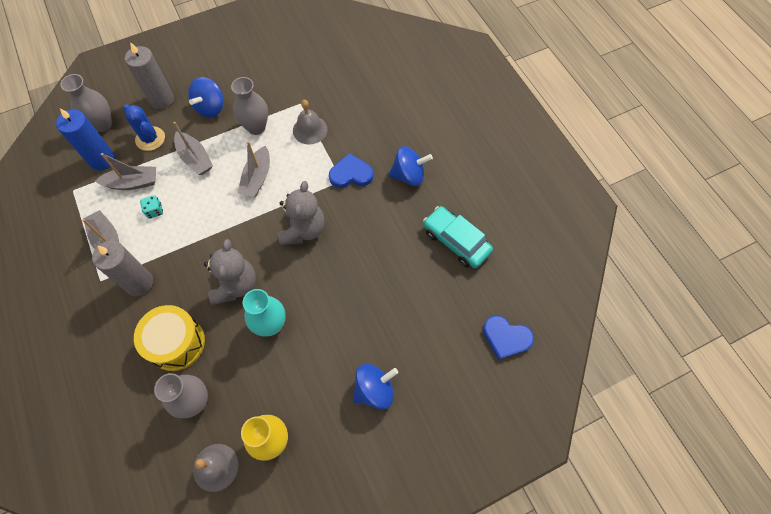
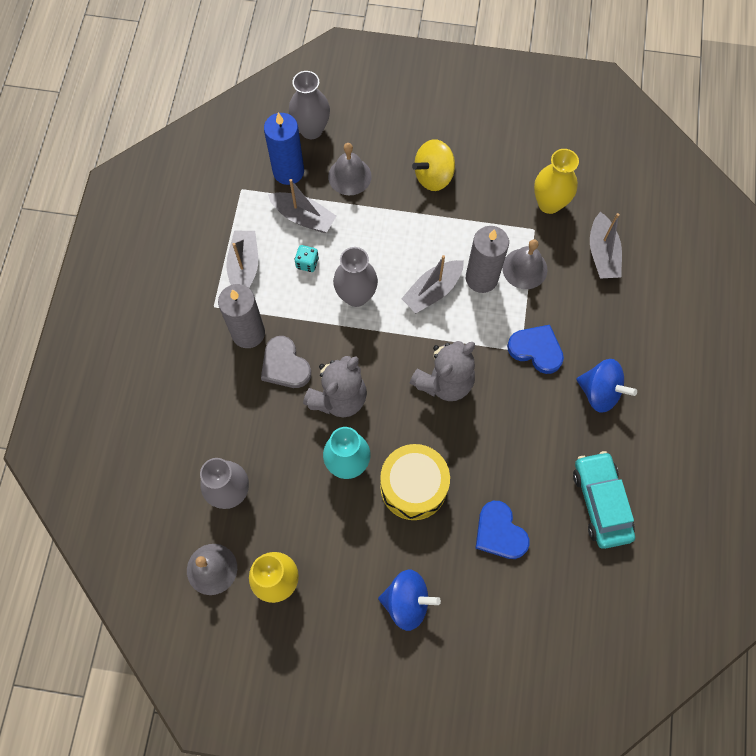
camera: 35 degrees right, 5 degrees up
(150, 139) = (349, 176): blue cactus -> grey bell
(162, 99) = (388, 135): grey candle -> grey candle (481, 278)
(176, 343) = (247, 420): yellow drum -> yellow drum (413, 487)
(181, 288) = (285, 365): none -> grey heart
(195, 158) = (382, 228): grey boat -> grey boat (602, 253)
(210, 108) = (433, 176): blue spinning top -> yellow spinning top
(256, 127) = (468, 230): grey vase -> grey vase (356, 296)
(299, 83) = (549, 203): none -> yellow vase
(506, 338) = (581, 644): blue heart -> blue heart (499, 532)

